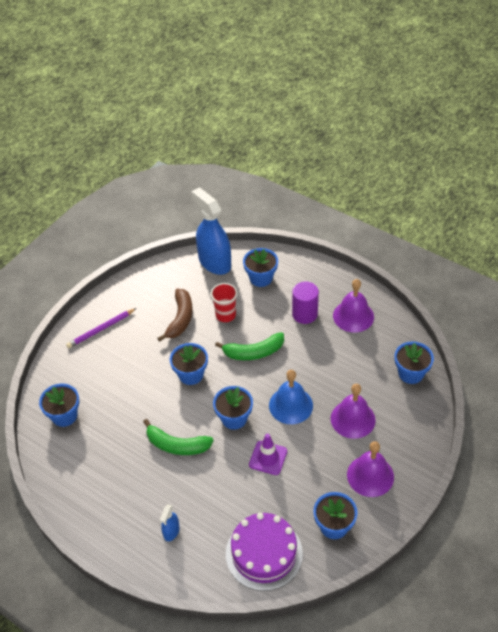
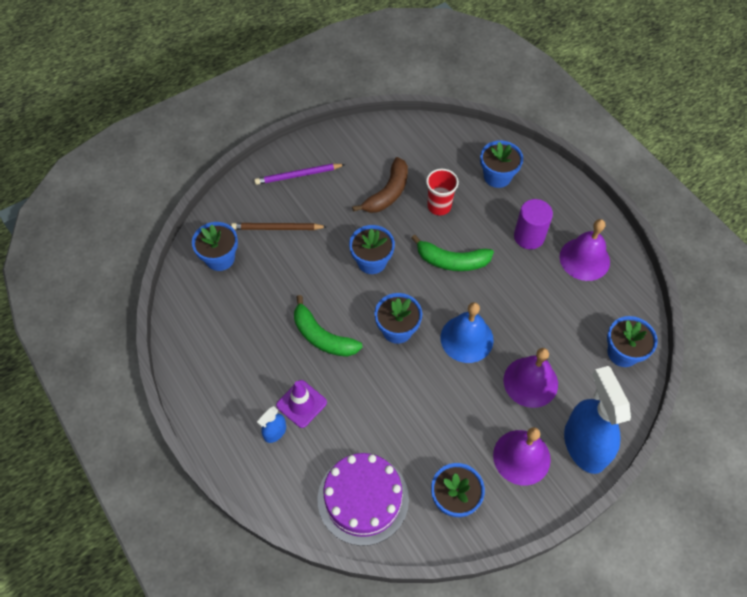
camera: 20 degrees right, 10 degrees up
(102, 376) = (277, 228): none -> brown pencil
(214, 262) = (453, 140): blue spray bottle -> blue spray bottle (584, 445)
(268, 458) = (415, 390): purple traffic cone -> purple traffic cone (301, 404)

